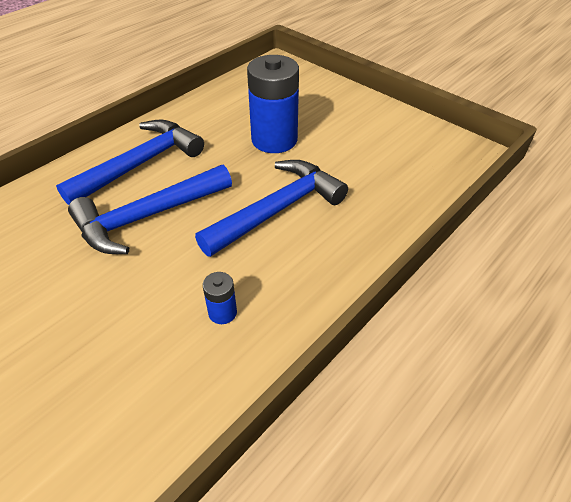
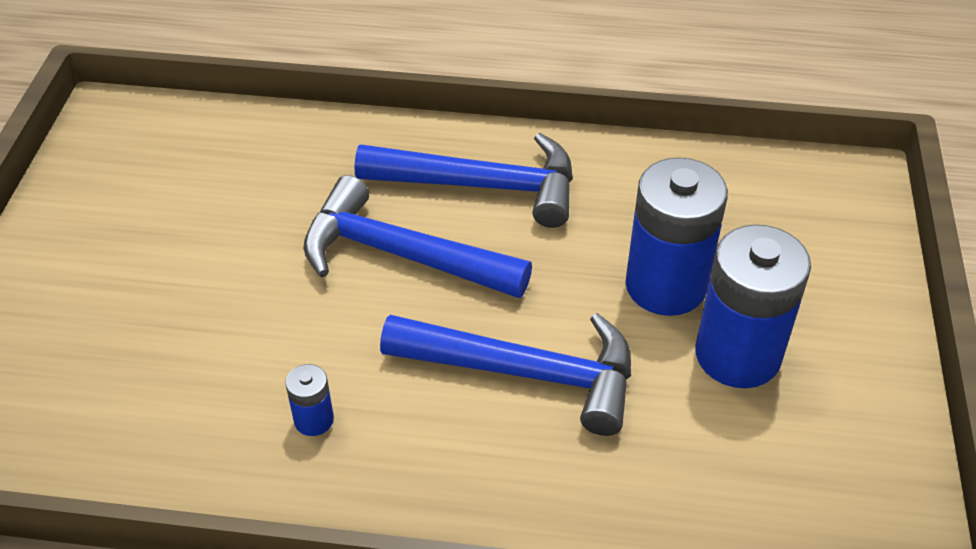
camera: 55 degrees right, 0 degrees up
(334, 140) = (737, 355): none -> blue battery

